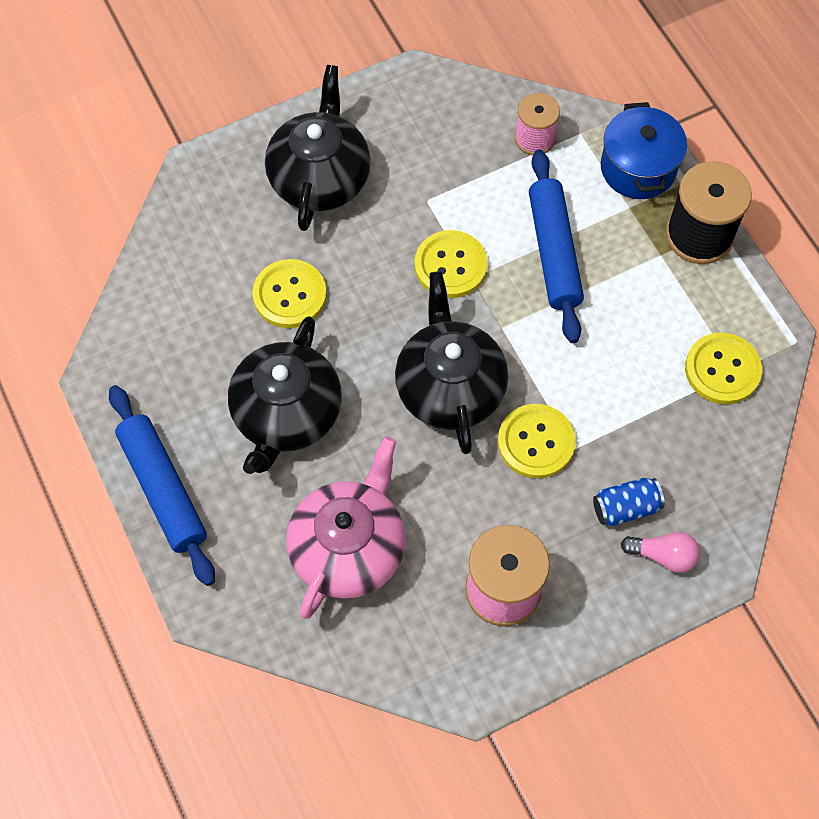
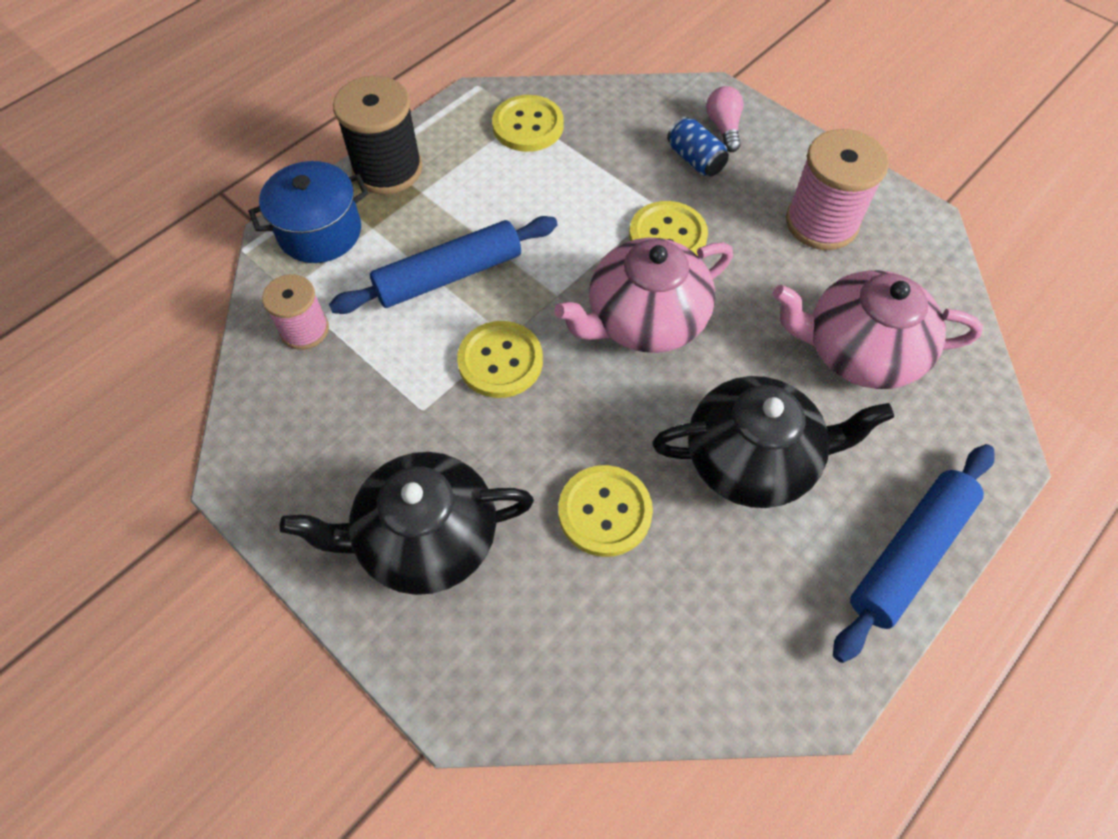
camera: 110 degrees left, 5 degrees down
(449, 387) = (644, 320): black teapot -> pink teapot

